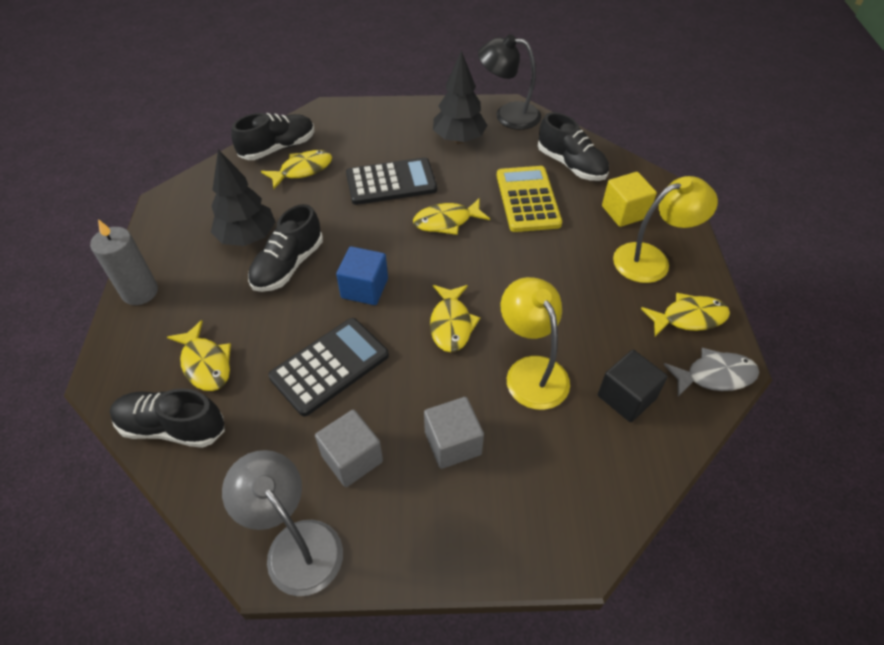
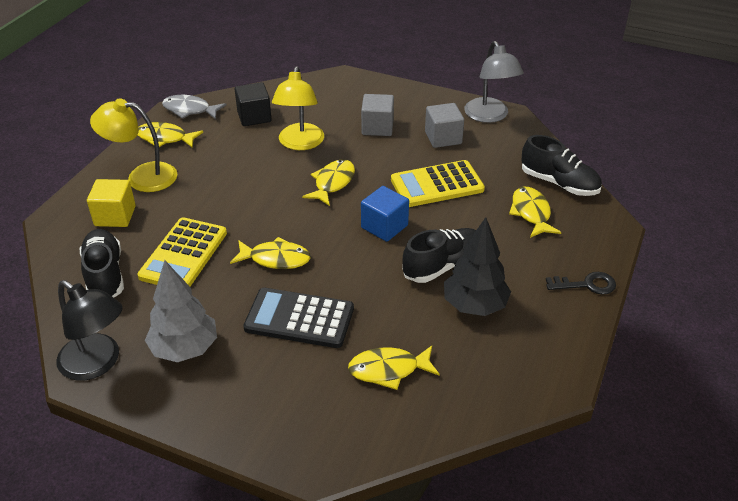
camera: 155 degrees left, 10 degrees down
(140, 292) = (586, 284): grey candle -> black key
(278, 148) = (406, 416): black shoe -> none
(329, 366) = (437, 185): black calculator -> yellow calculator
(459, 139) = (185, 349): black tree -> grey tree

